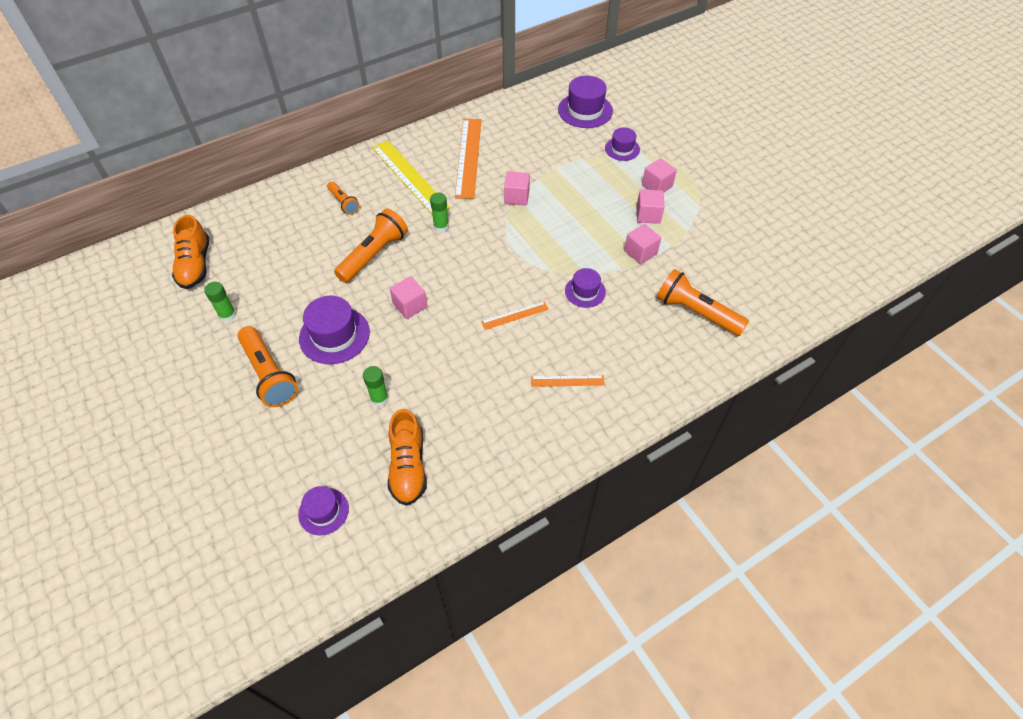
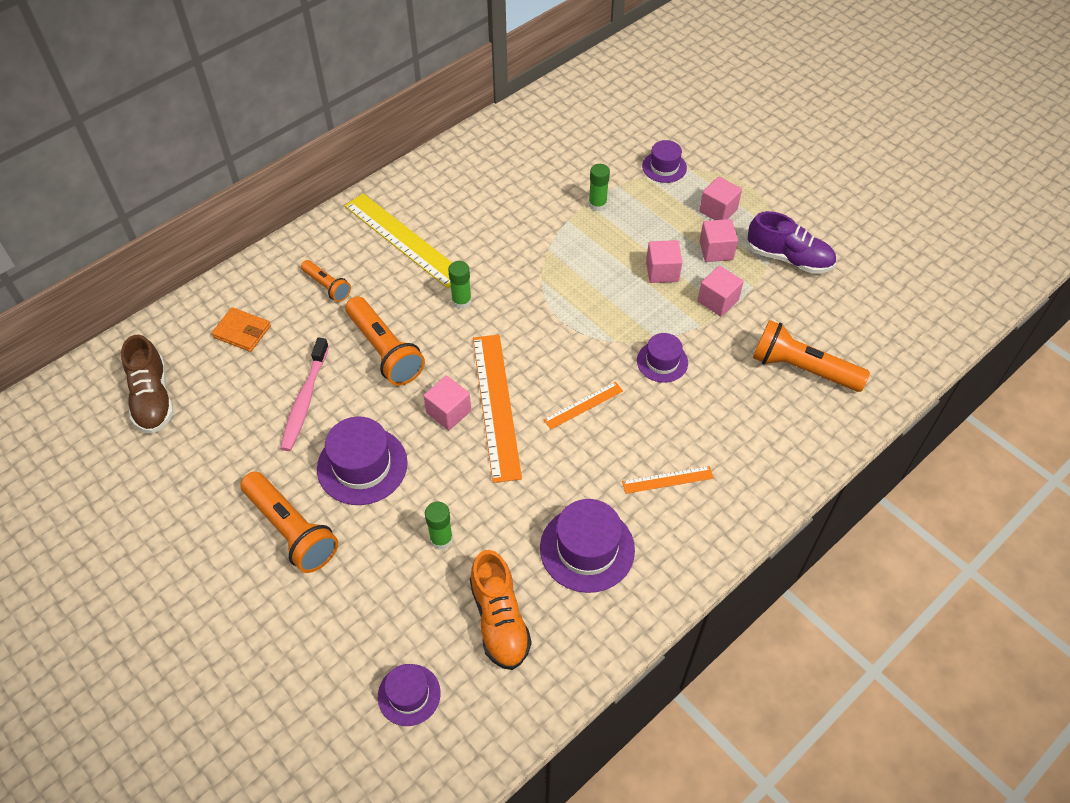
camera: 10 degrees left, 0 degrees up
(195, 265) = (153, 398): orange shoe -> brown shoe
(227, 315) = (215, 460): green glue stick -> green glue stick (597, 204)
(273, 227) = (242, 331): none -> orange wallet
(305, 282) = (305, 400): none -> pink toothbrush
(374, 254) = (385, 351): orange flashlight -> orange flashlight turned 120 degrees clockwise
(468, 157) = (473, 203): orange ruler -> orange ruler (496, 405)
(516, 197) = (547, 248): pink cube -> pink cube (662, 271)
(585, 110) = (606, 120): purple hat -> purple hat (587, 549)
(705, 228) = (789, 258): none -> purple shoe

